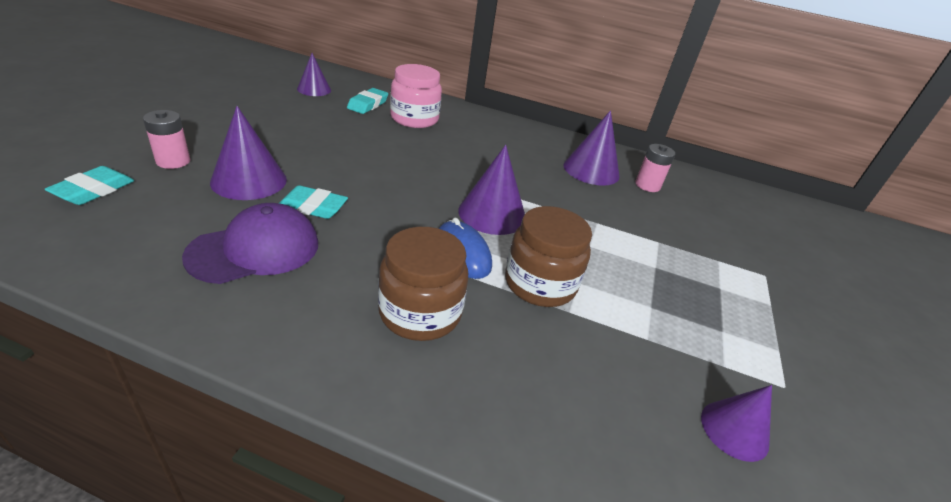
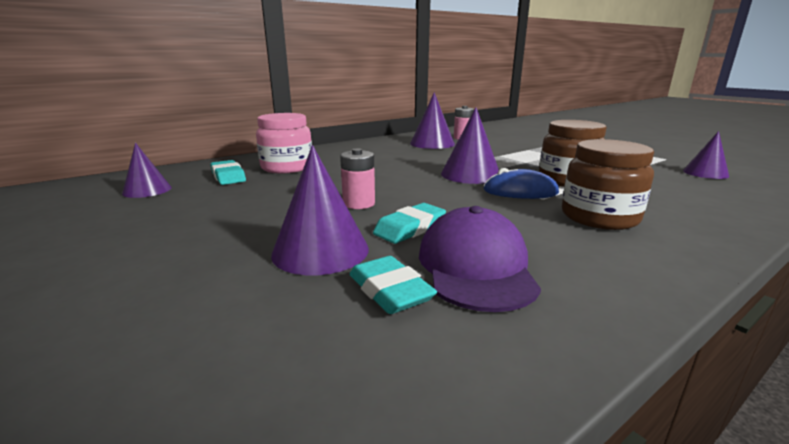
camera: 50 degrees left, 15 degrees down
(94, 190) = (209, 378): turquoise eraser -> turquoise eraser (390, 291)
(173, 161) = (204, 293): pink battery -> pink battery (359, 203)

